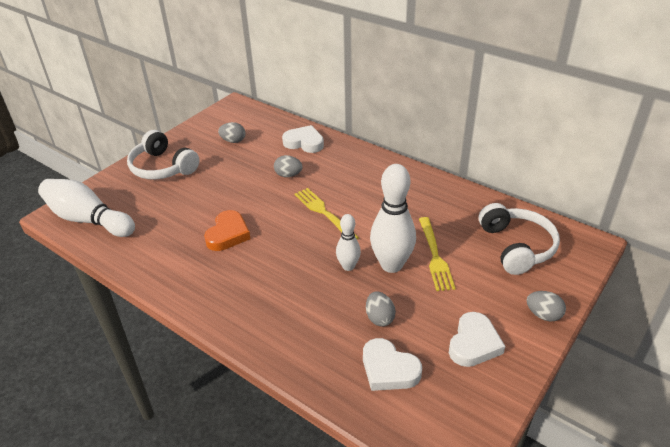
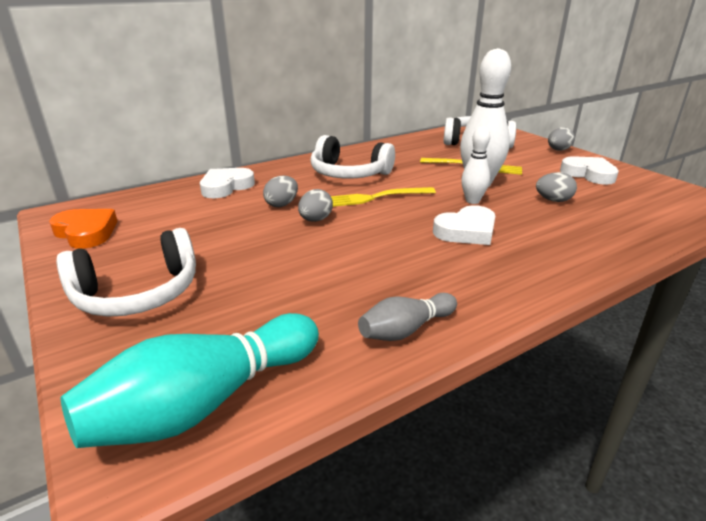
camera: 70 degrees left, 10 degrees down
(88, 220) = (205, 403): white bowling pin -> turquoise bowling pin
(153, 266) = (406, 329): none -> grey bowling pin
(228, 234) = (370, 258): orange heart -> orange heart (86, 232)
(233, 141) = (153, 226): grey egg -> grey egg (315, 220)
(365, 187) = (349, 174): none -> white headphones
(389, 369) = (622, 208): white heart -> white heart (466, 231)

